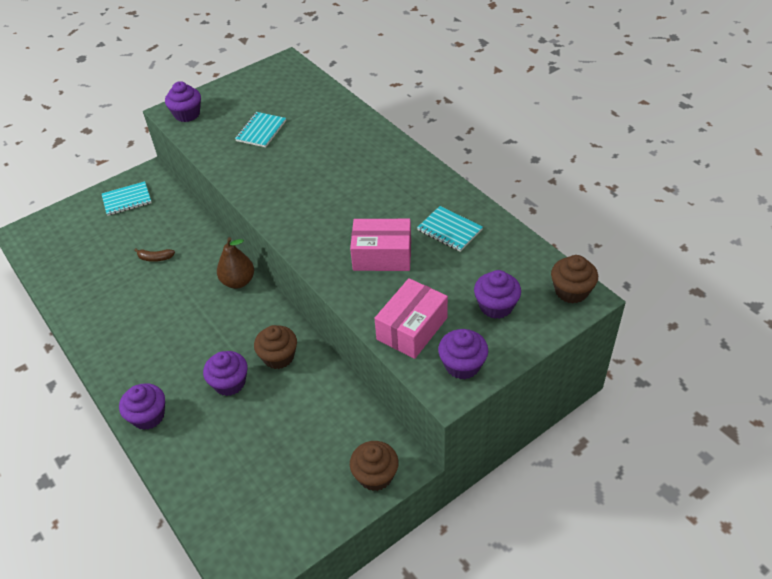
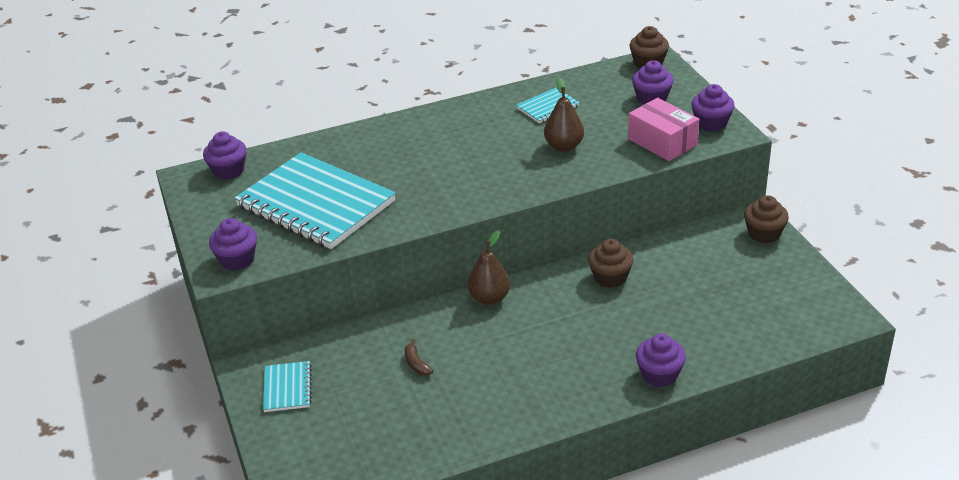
camera: 75 degrees left, 10 degrees down
(155, 258) = (416, 364): brown banana -> brown banana turned 135 degrees clockwise
(229, 383) = (633, 313): purple cupcake -> purple cupcake (228, 170)
(261, 131) = (316, 204): turquoise notebook -> turquoise notebook, size x2.31
(382, 255) = (564, 146): pink box -> brown pear

